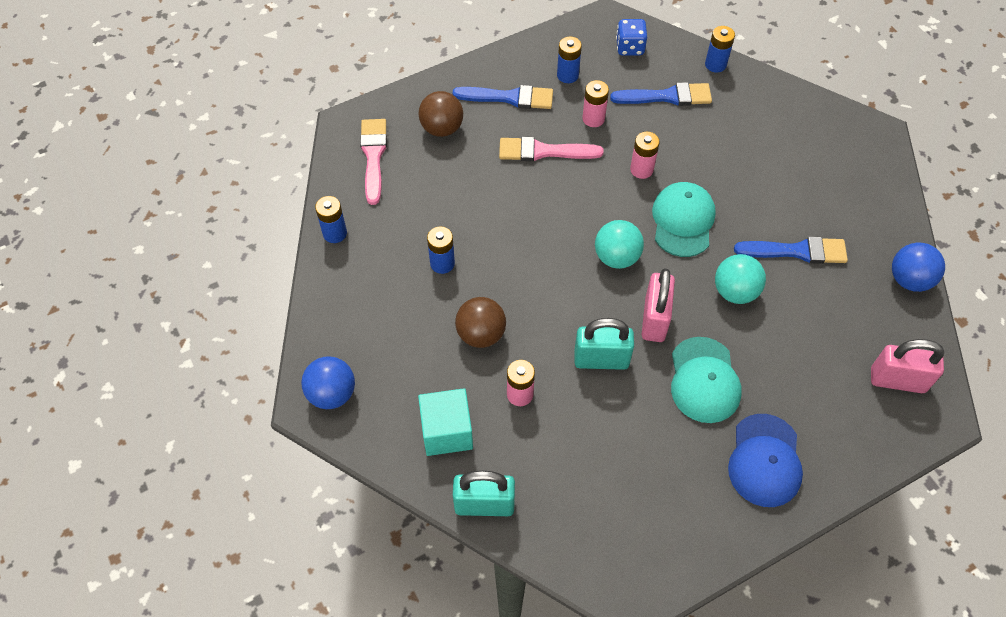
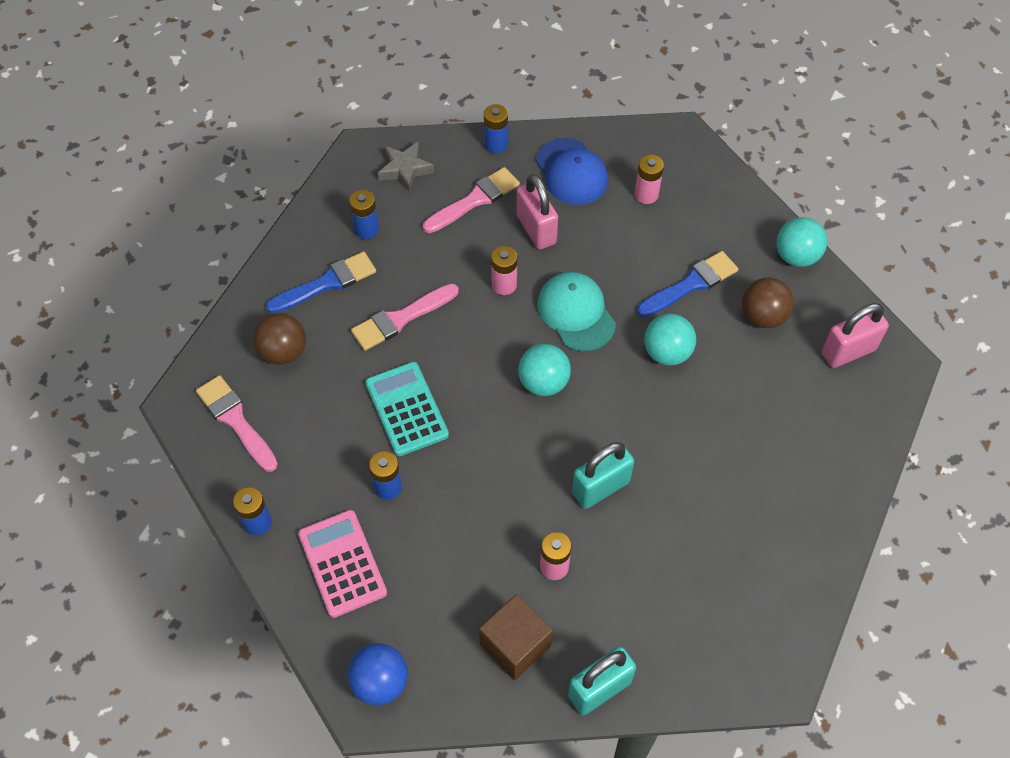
camera: 35 degrees left, 0 degrees up
(370, 296) = (342, 563): none -> pink calculator
(447, 431) = (515, 645): turquoise cube -> brown cube
(481, 334) = (476, 533): brown ball -> brown ball (763, 316)
(498, 217) = (406, 409): none -> turquoise calculator
(593, 119) = (423, 259): pink battery -> pink battery (646, 194)
(630, 47) = (405, 169): blue dice -> grey star
(654, 319) = (619, 421): pink padlock -> pink padlock (536, 229)
(667, 96) = (475, 200): blue brush -> pink brush
(704, 380) = (699, 450): turquoise cap -> none
(765, 460) = (798, 489): blue cap -> blue cap (571, 172)
(909, 280) = (796, 256): blue ball -> turquoise ball

